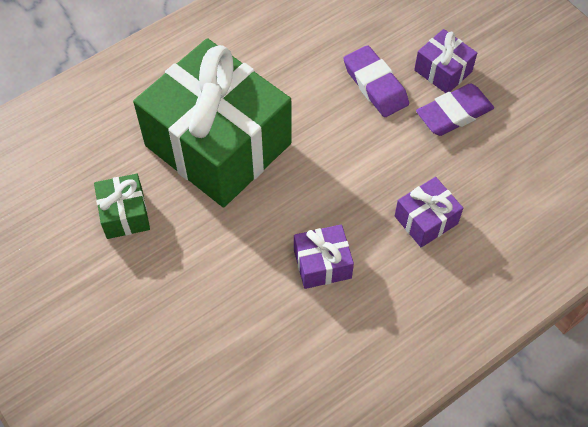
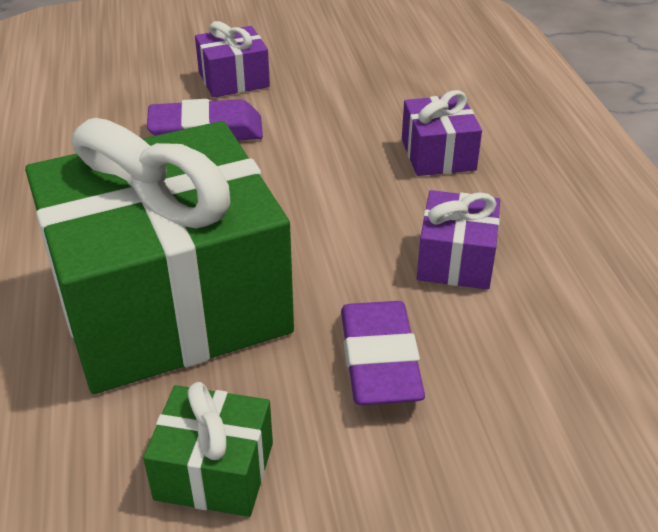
camera: 65 degrees left, 20 degrees down
(454, 113) = (301, 90): purple eraser -> purple eraser (379, 360)

